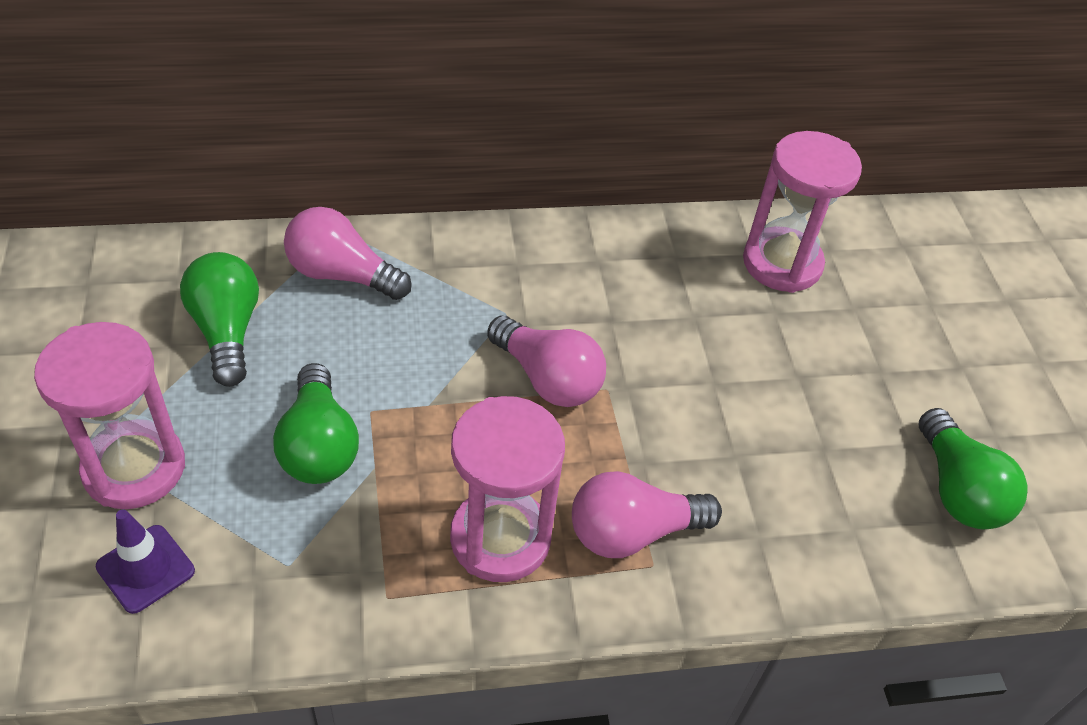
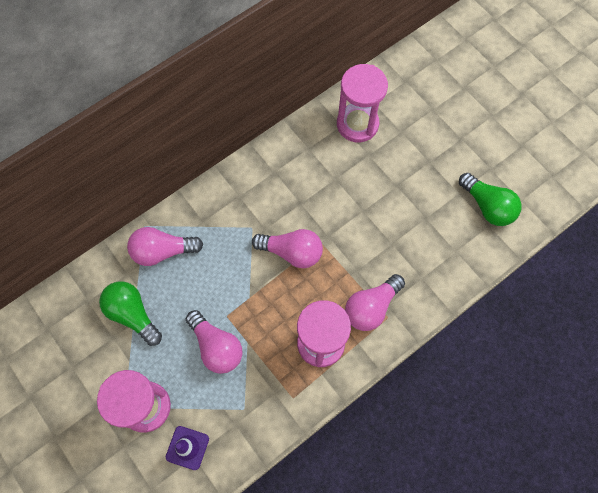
camera: 25 degrees left, 20 degrees up
(318, 445) = (216, 347): green light bulb -> pink light bulb

